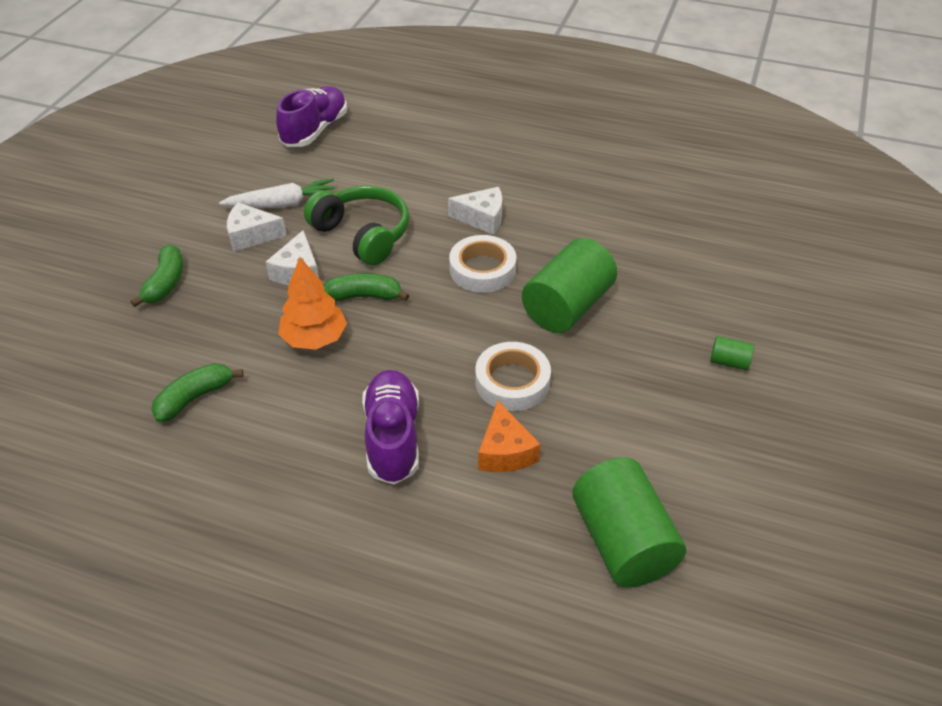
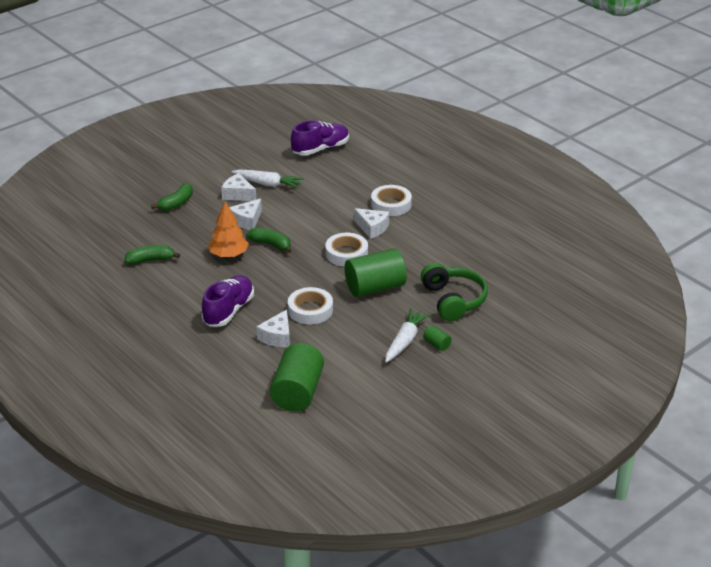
camera: 30 degrees right, 10 degrees down
(363, 234) = (297, 214): green headphones -> green headphones (453, 300)
(475, 176) = (391, 204): none -> white tape
(505, 451) = (277, 337): orange cheese -> white cheese
(684, 375) = (405, 341): none -> white carrot

